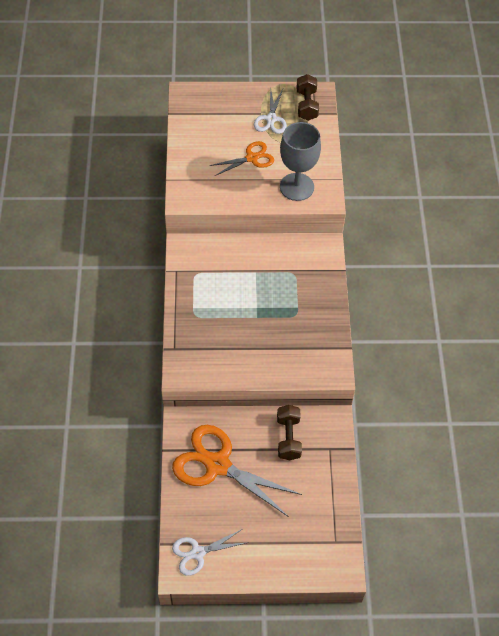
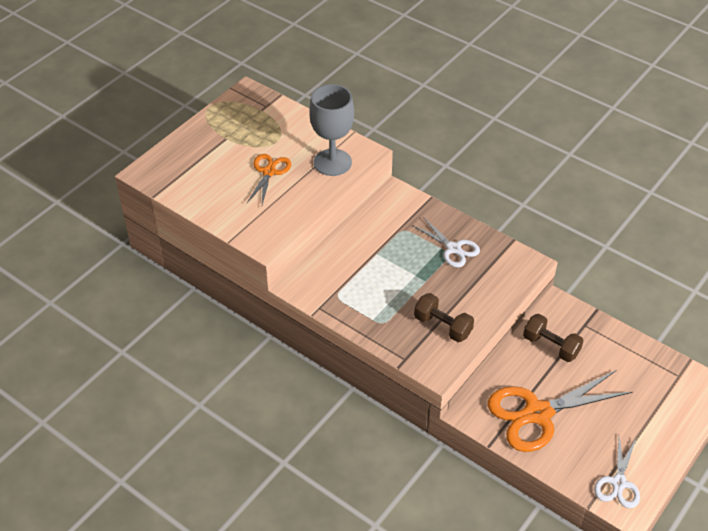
camera: 50 degrees left, 10 degrees down
(271, 119) = (240, 135): white scissors -> white scissors (453, 249)
(306, 105) = (251, 106): brown dumbbell -> brown dumbbell (442, 326)

